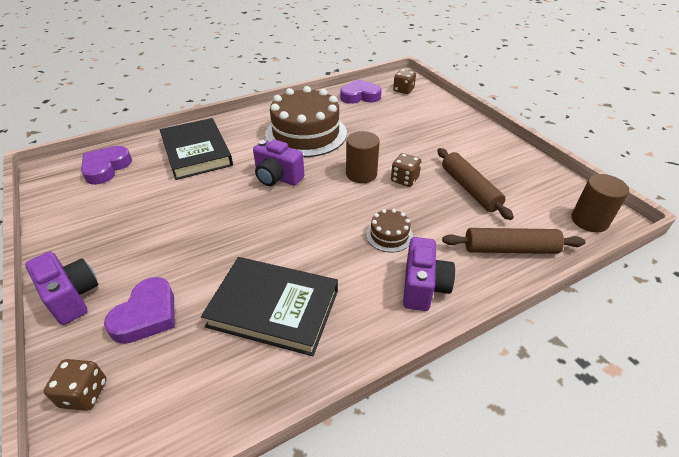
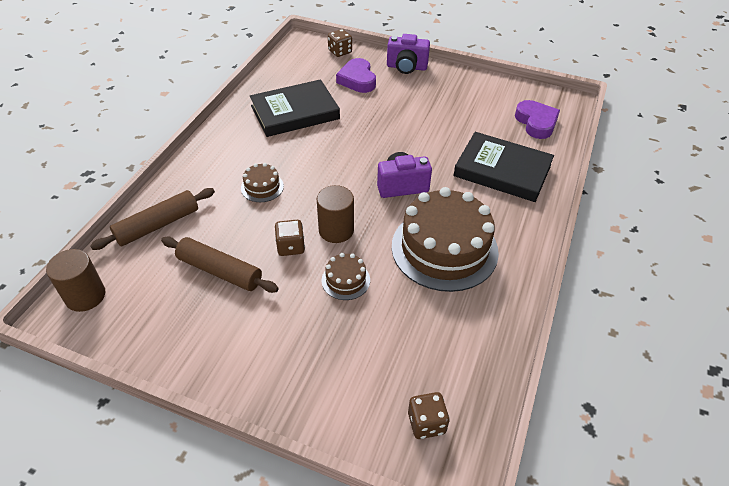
camera: 140 degrees right, 5 degrees up
(360, 96) = (467, 361): purple heart -> none
(385, 147) = (345, 280): none -> brown cake
(423, 287) = (212, 165): purple camera -> none

